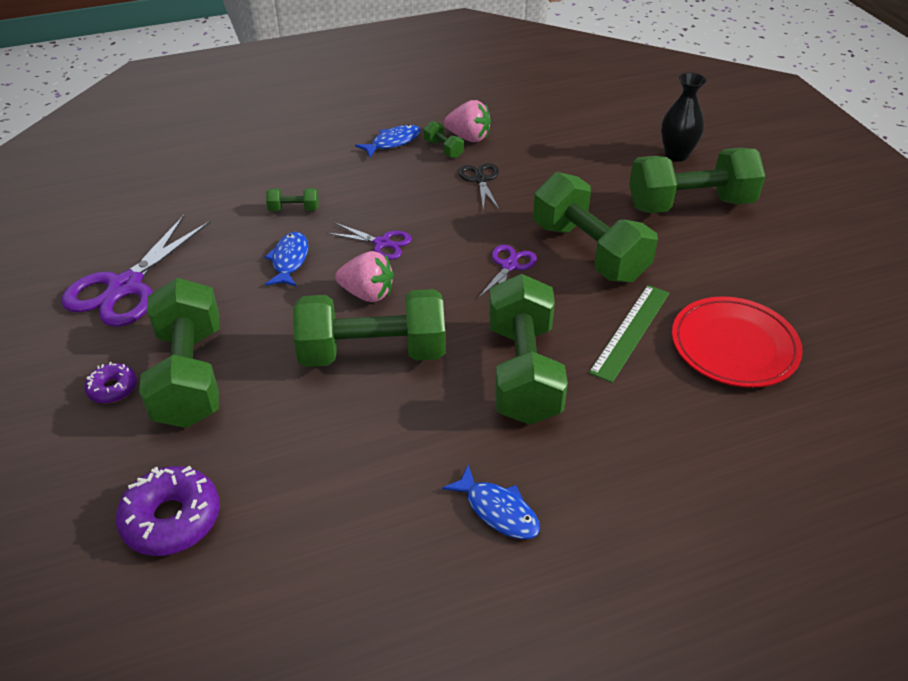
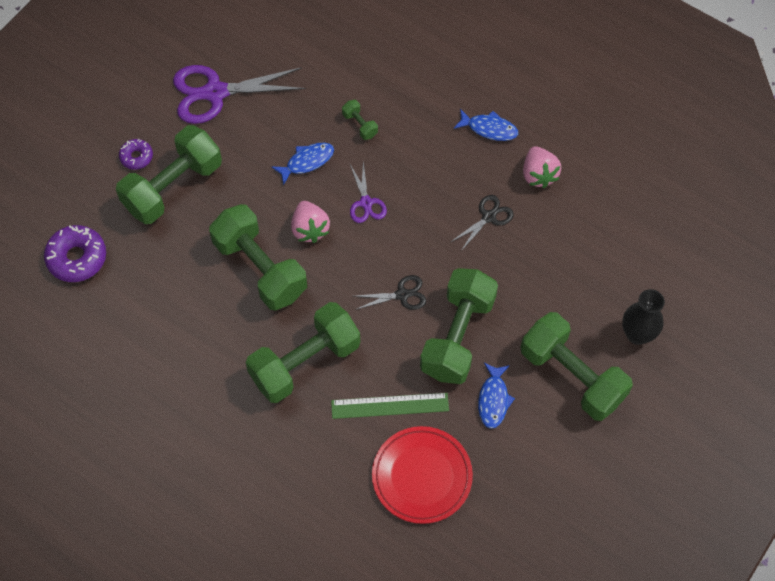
camera: 55 degrees right, 20 degrees up
(443, 149) = (508, 168): green dumbbell -> none
(498, 511) = (188, 411): blue fish -> blue fish (493, 400)
(509, 266) = (402, 295): purple scissors -> black scissors

